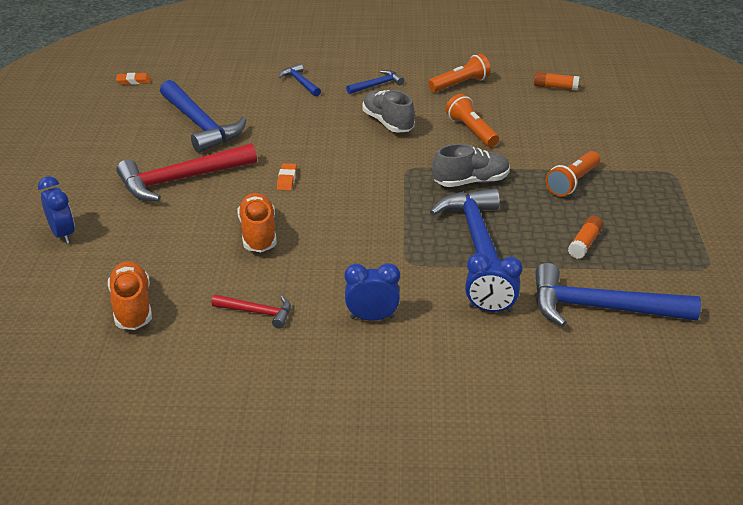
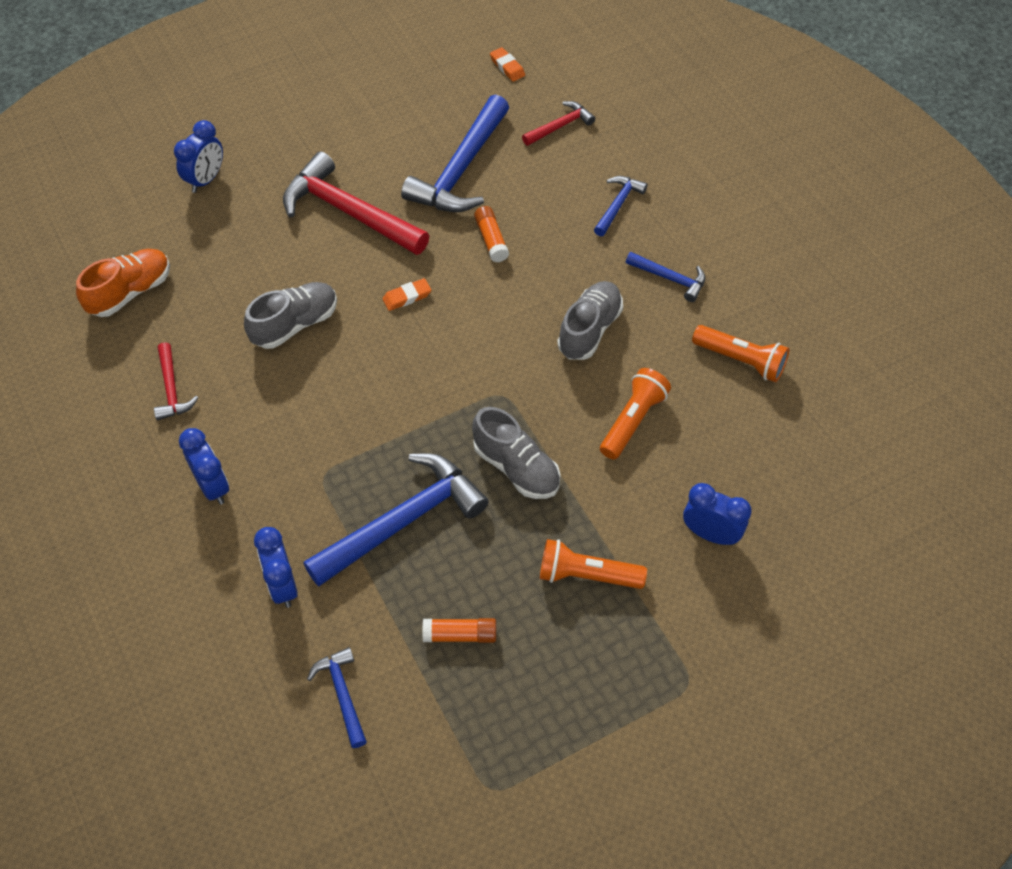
camera: 60 degrees right, 20 degrees up
(211, 80) = (560, 126): none -> red hammer
(258, 234) = (295, 324): orange shoe -> grey shoe
(555, 87) = (819, 468): orange glue stick -> orange glue stick (491, 240)
(574, 133) = (710, 534): none -> blue clock
(600, 308) = (342, 694): blue hammer -> blue hammer, size x0.50

